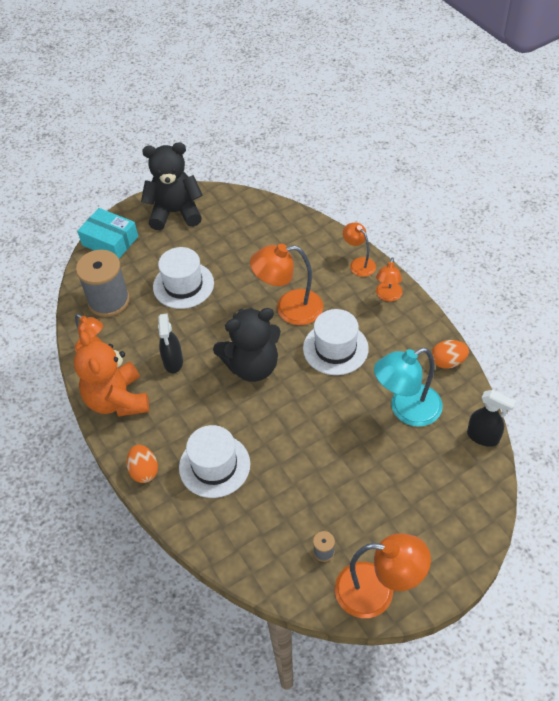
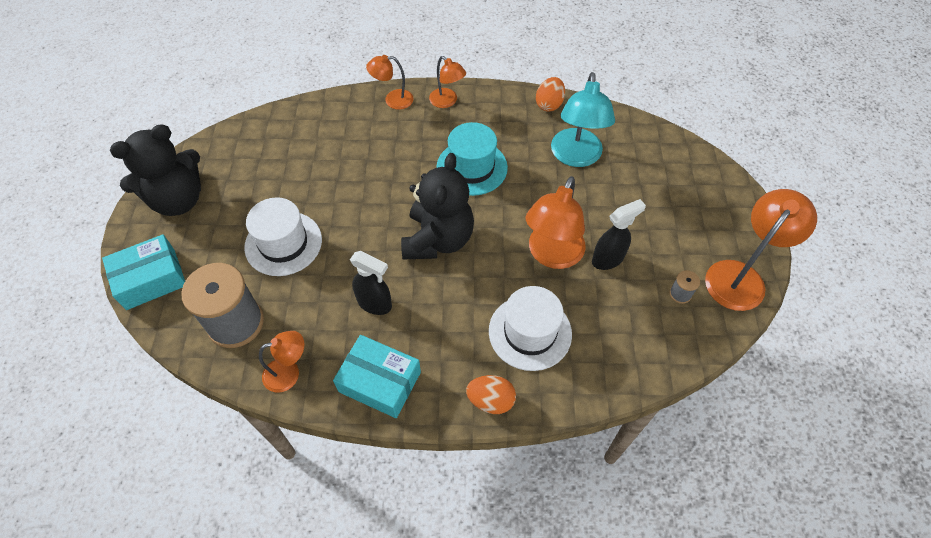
camera: 60 degrees left, 5 degrees up
(117, 400) = (380, 382): orange teddy bear -> turquoise box
(175, 212) = (178, 200): black teddy bear -> black teddy bear turned 150 degrees counterclockwise
(289, 309) = (396, 175): orange lamp -> orange lamp (552, 255)
(335, 348) = (472, 167): white hat -> turquoise hat
(483, 437) = (638, 125): black spray bottle -> black spray bottle (608, 259)

